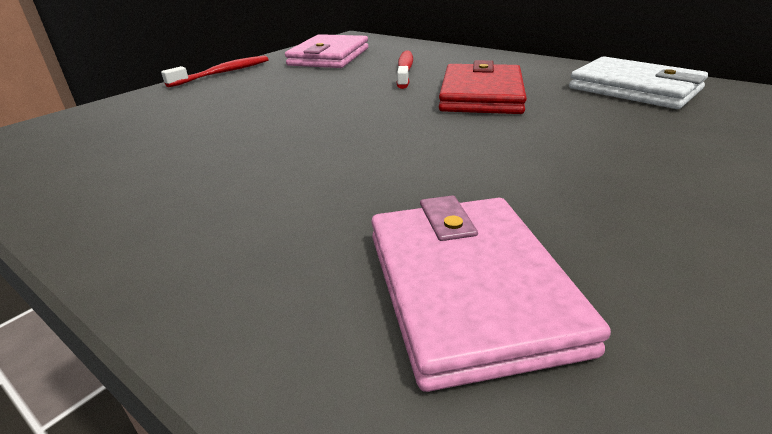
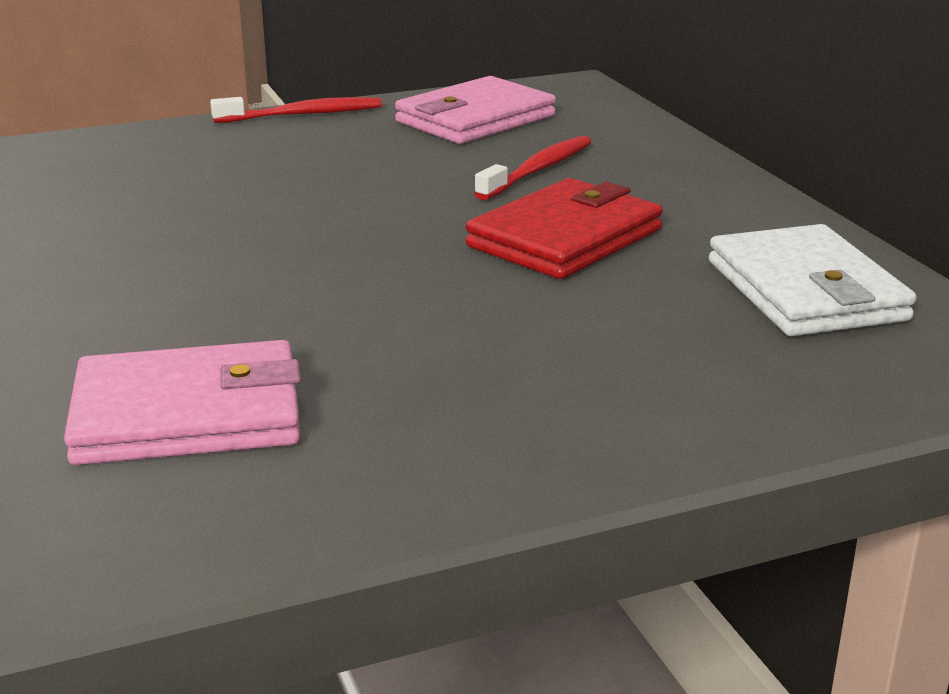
camera: 30 degrees right, 5 degrees down
(469, 289) = (188, 415): pink wallet -> pink wallet turned 60 degrees clockwise

